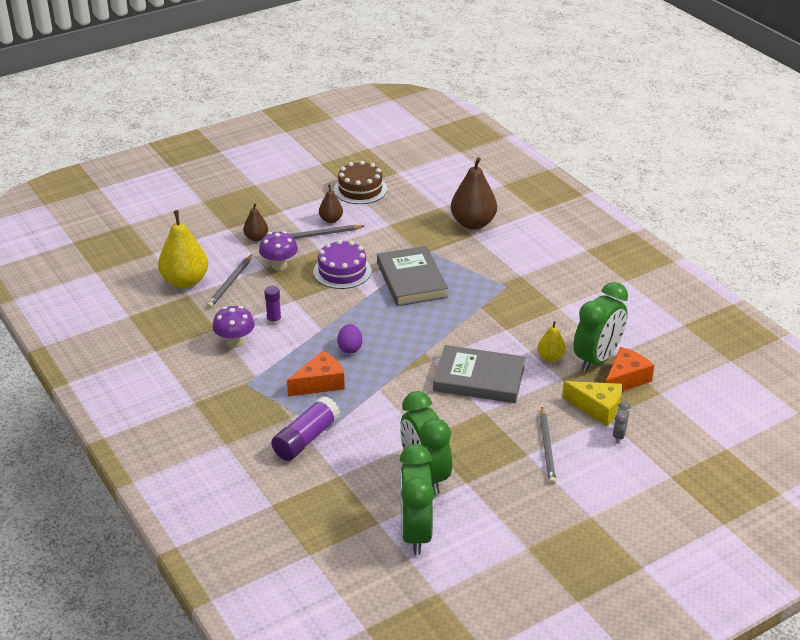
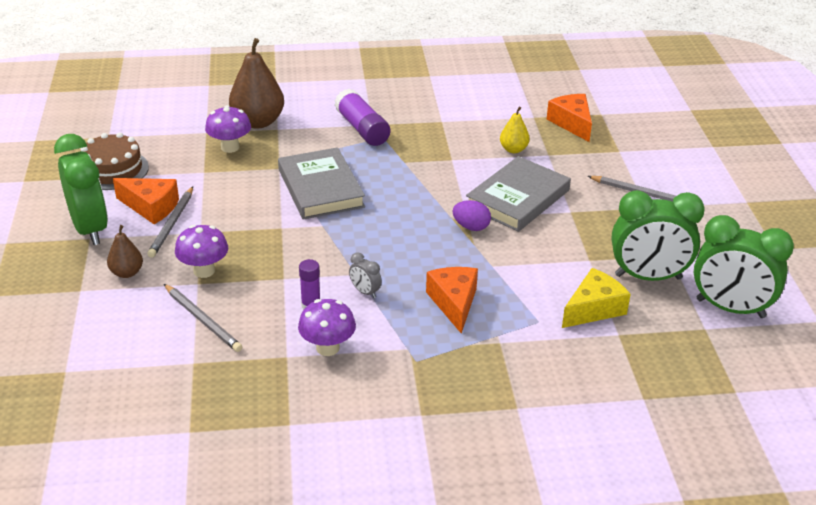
camera: 65 degrees left, 0 degrees up
(185, 281) = (161, 358): yellow pear -> none
(306, 438) = (544, 340): purple glue stick -> purple glue stick (362, 129)
(331, 220) = (151, 207): brown pear -> orange cheese
(342, 271) = (260, 228): purple cake -> none
(350, 348) = (407, 264): purple egg -> purple egg (471, 227)
(411, 280) = (321, 188): grey book -> grey book turned 60 degrees clockwise
(428, 224) = (230, 147): none -> purple mushroom
(597, 359) = (533, 127): green clock -> green clock (90, 229)
(597, 408) = (603, 150): yellow cheese -> yellow cheese (594, 309)
(619, 435) = (647, 152): grey clock -> grey clock (365, 292)

